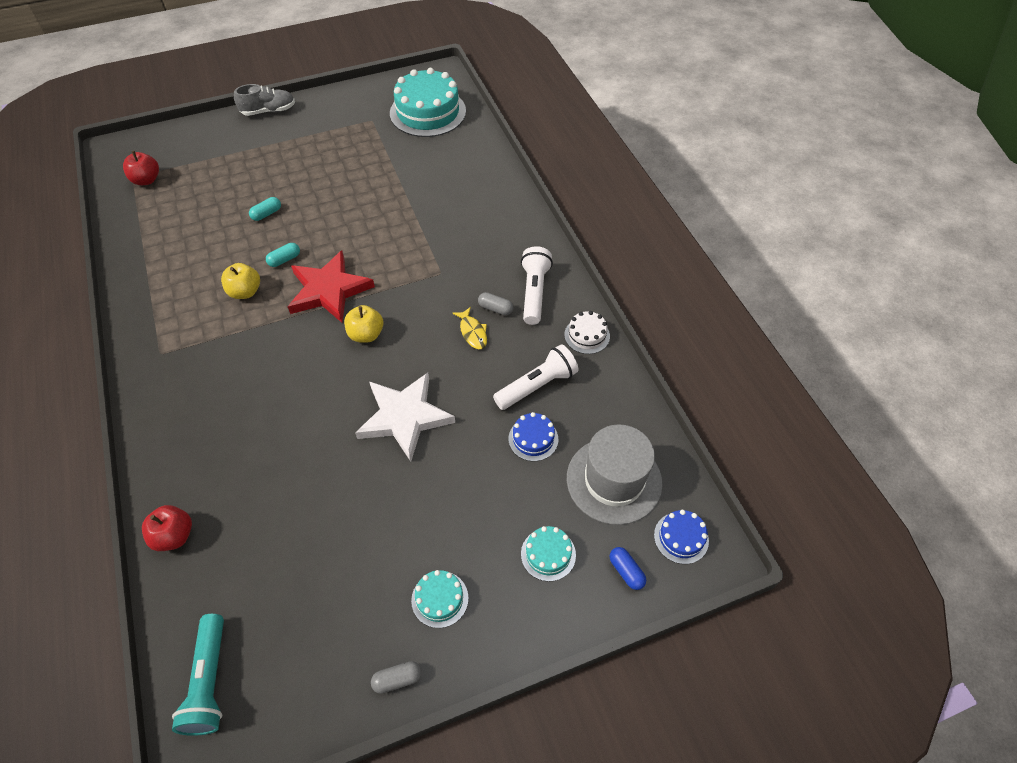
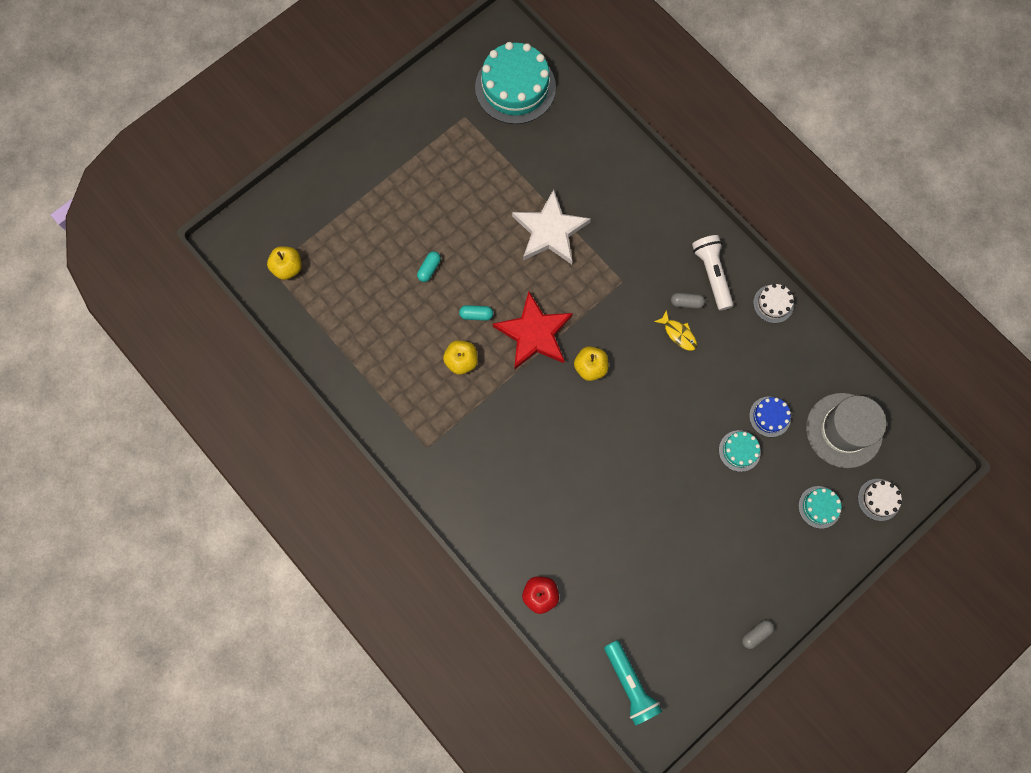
camera: 20 degrees left, 20 degrees up
(146, 180) = (288, 268): red apple -> yellow apple
(268, 111) = (353, 138): grey shoe -> none
(284, 260) = (476, 315): turquoise capsule -> turquoise capsule turned 60 degrees clockwise
(404, 417) = (661, 433): white star -> white star (550, 231)
(440, 599) = (758, 568): turquoise cake -> turquoise cake (739, 450)
(537, 386) = (753, 367): white flashlight -> none
(626, 571) = (879, 499): blue capsule -> white cake
(681, 537) = (908, 459): blue cake -> none

